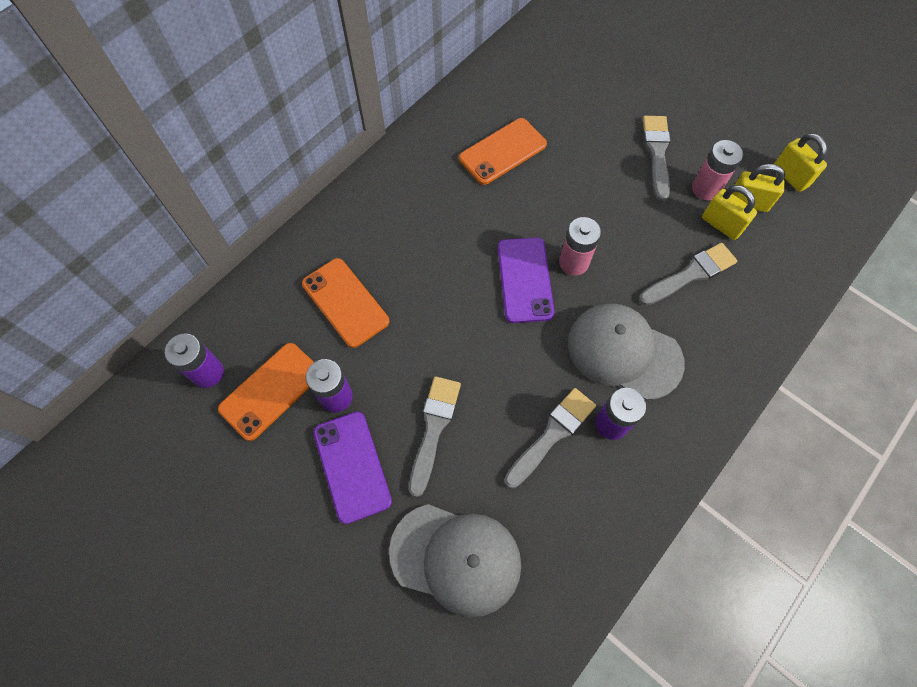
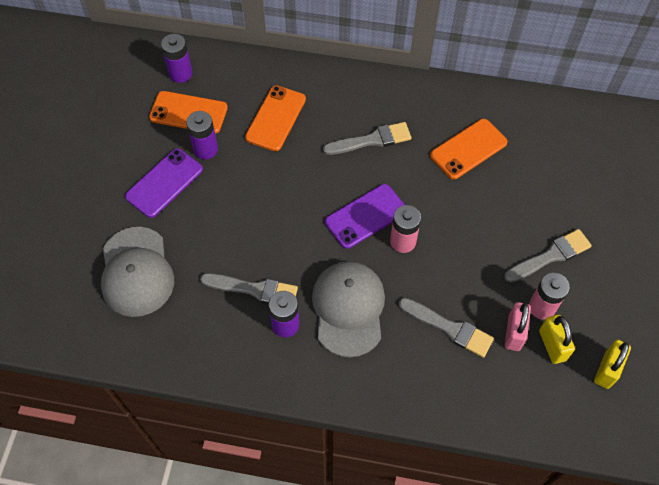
camera: 60 degrees right, 5 degrees down
(433, 428) = (216, 215): grey brush -> grey brush (371, 140)
(503, 151) = (468, 149): orange phone -> orange phone turned 60 degrees counterclockwise
(721, 225) = (514, 333): yellow padlock -> pink padlock

